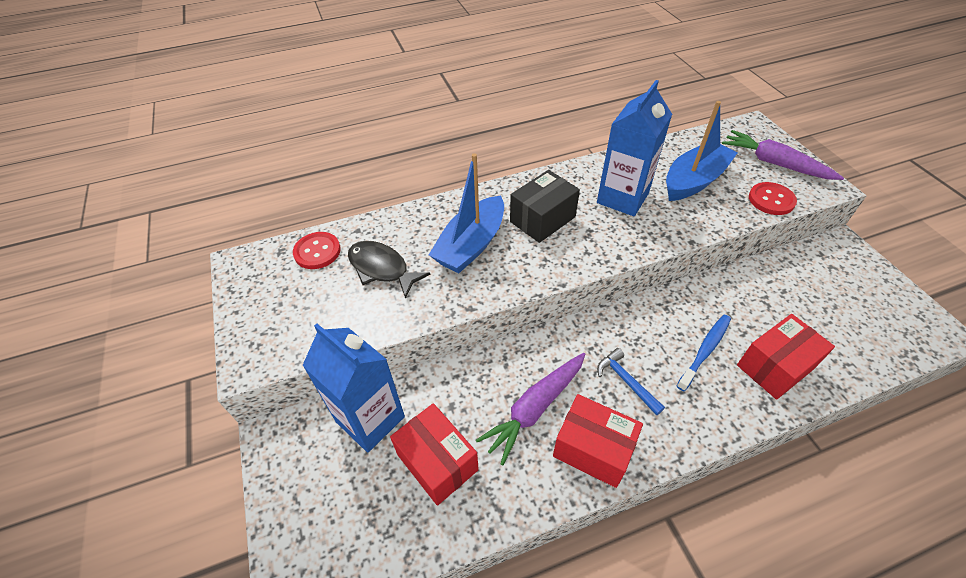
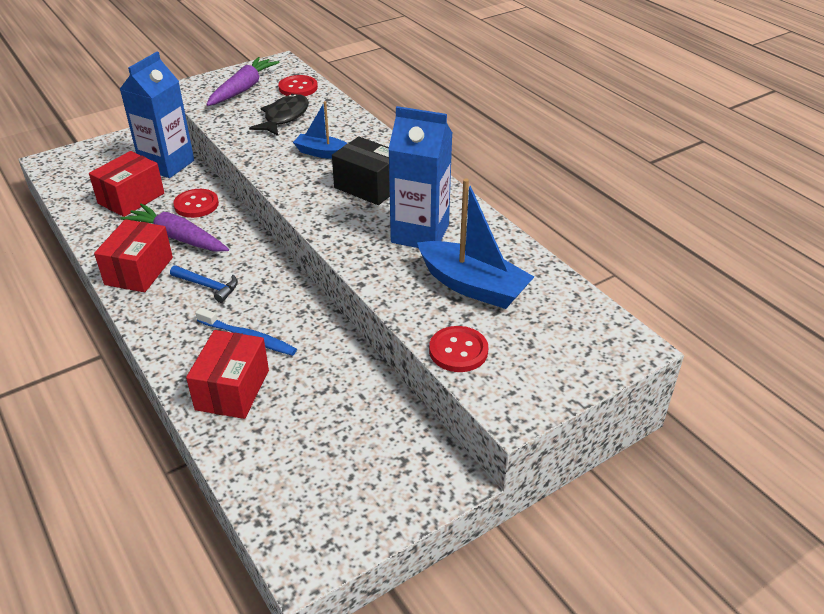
camera: 75 degrees right, 10 degrees down
(471, 245) = (322, 153): blue boat -> blue boat, size x0.59
(472, 388) = (196, 205): none -> red button
(626, 381) = (208, 286): blue hammer -> blue hammer turned 75 degrees clockwise
(774, 163) = (543, 360): purple carrot -> purple carrot (243, 89)
(775, 367) = (232, 390): red box -> red box turned 60 degrees clockwise

